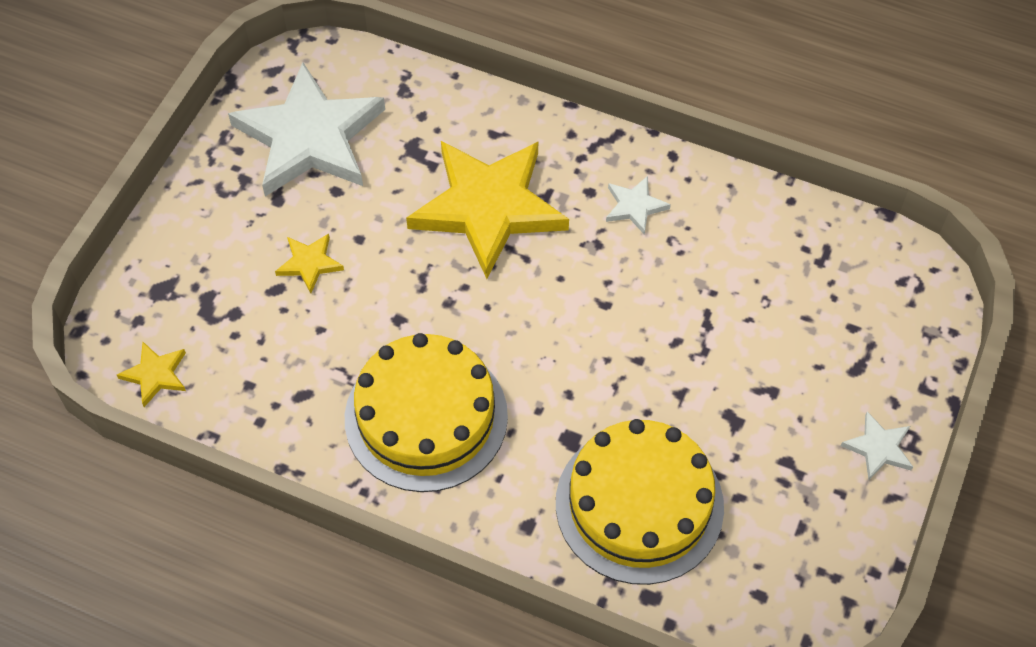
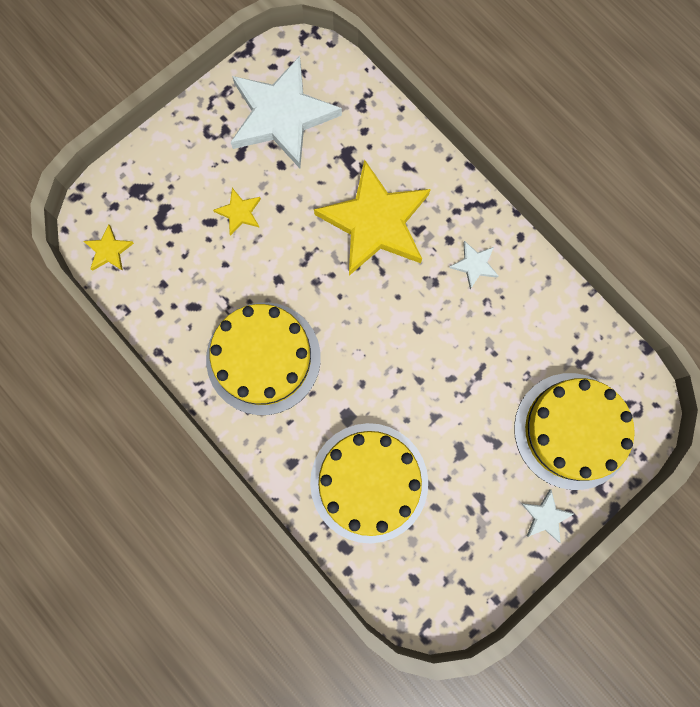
camera: 25 degrees right, 20 degrees up
(854, 338) = (572, 430): none -> yellow cake

